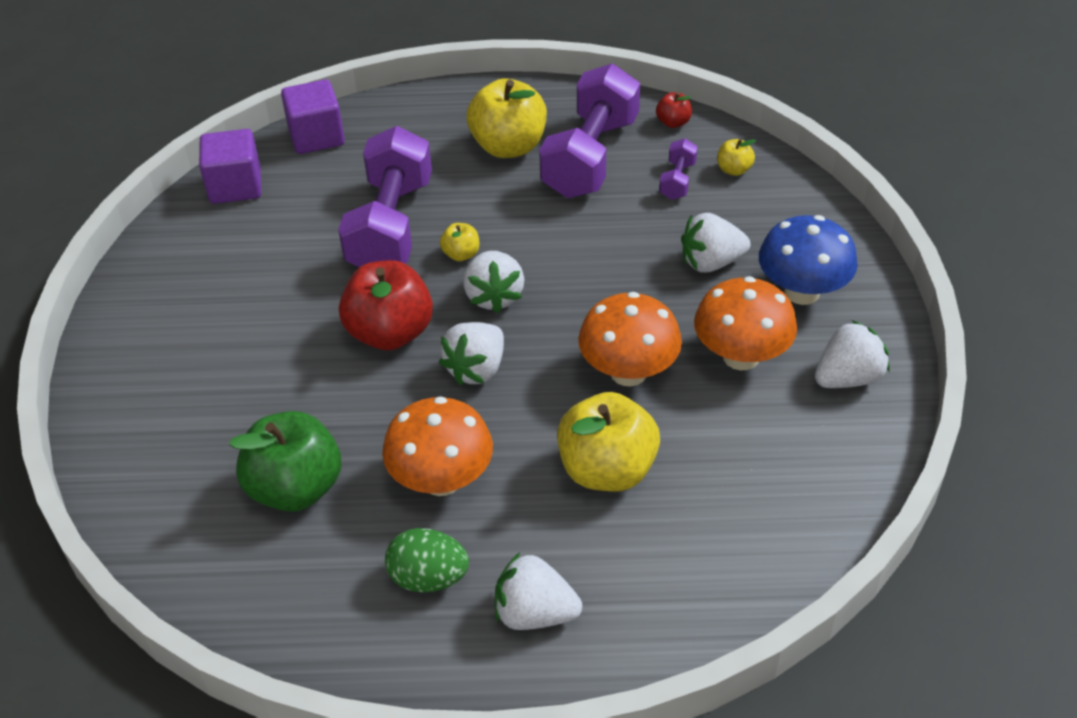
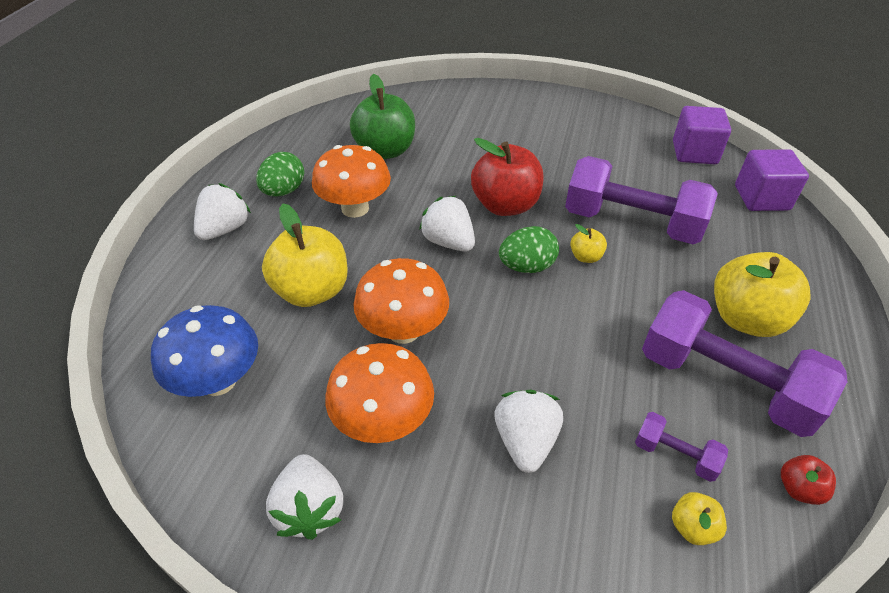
camera: 105 degrees right, 0 degrees up
(494, 296) = (527, 267): white strawberry -> green egg
(802, 292) = (451, 517): blue mushroom -> blue mushroom (218, 380)

